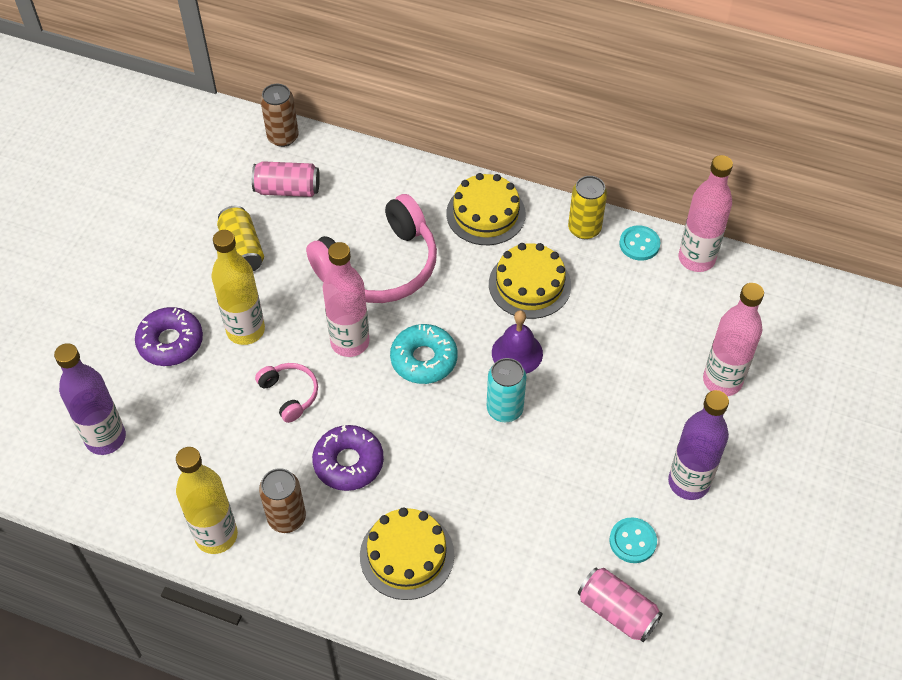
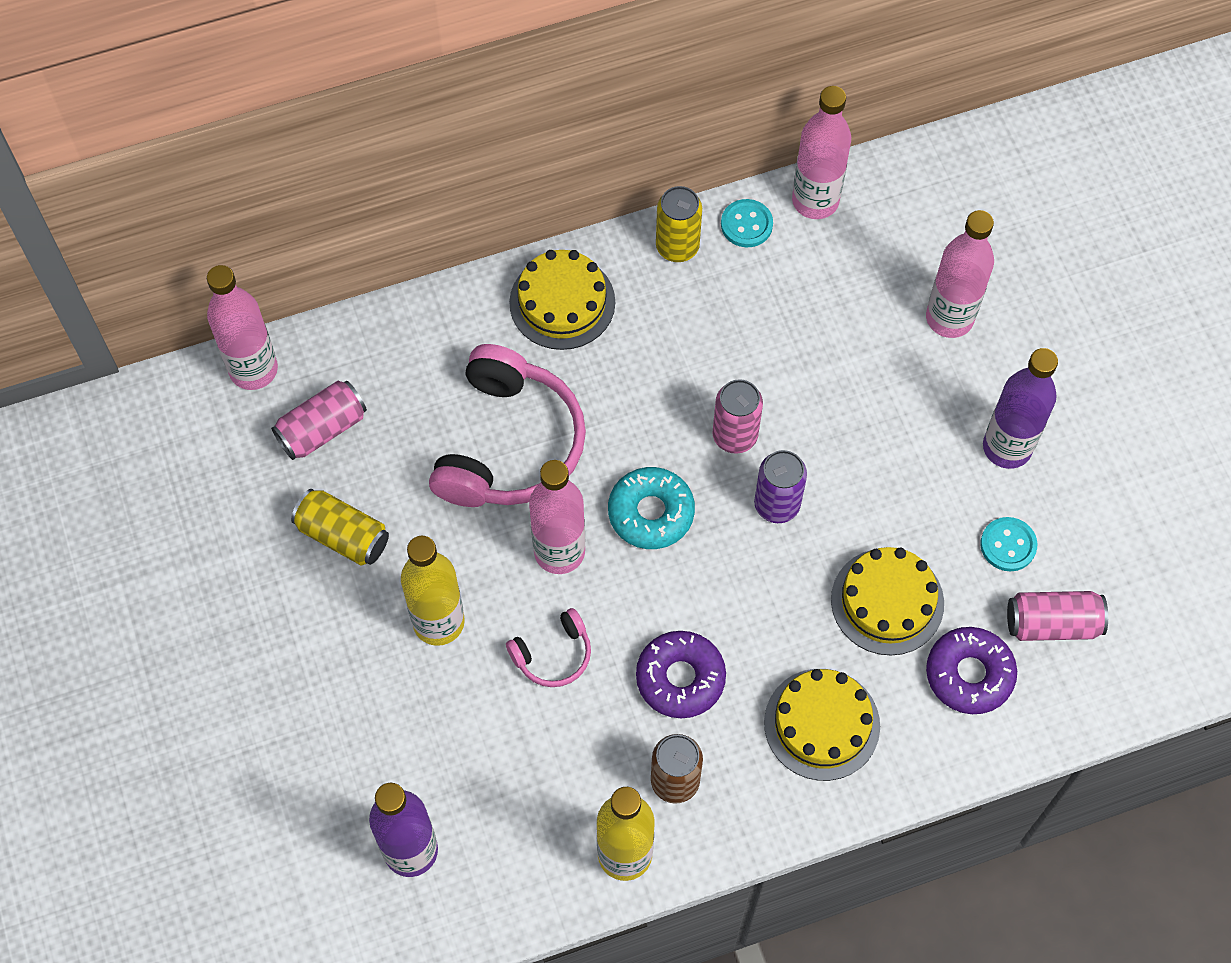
camera: 40 degrees left, 10 degrees up
(170, 342) = (372, 697): purple donut -> purple donut (969, 674)
(283, 137) = (253, 370): brown can -> pink bottle
(290, 394) = (553, 654): pink headphones -> pink headphones turned 135 degrees clockwise
(504, 409) = (777, 504): turquoise can -> purple can
(517, 353) = (735, 435): purple bell -> pink can
(529, 284) = (679, 351): yellow cake -> yellow cake (887, 601)

